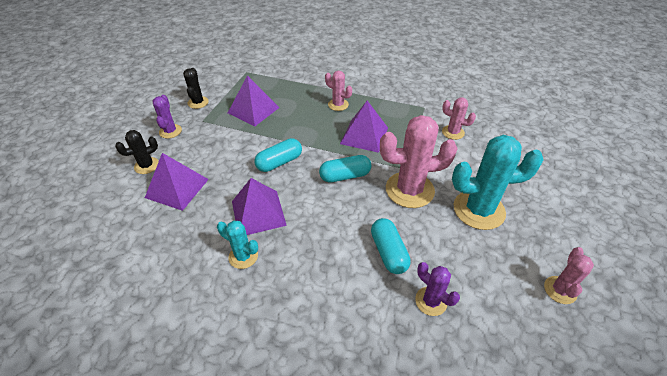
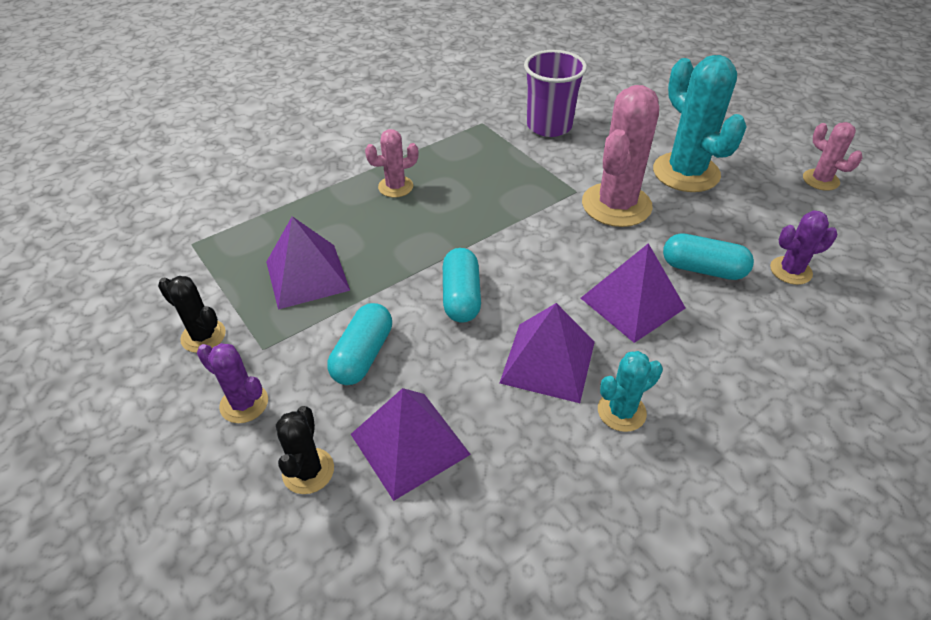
camera: 55 degrees left, 0 degrees up
(345, 176) = (546, 246): turquoise capsule -> turquoise capsule (363, 355)
(364, 135) = (485, 194): purple pyramid -> purple pyramid (632, 303)
(453, 132) = (549, 126): pink cactus -> purple cup
(479, 210) = (686, 172): turquoise cactus -> turquoise cactus turned 60 degrees counterclockwise

